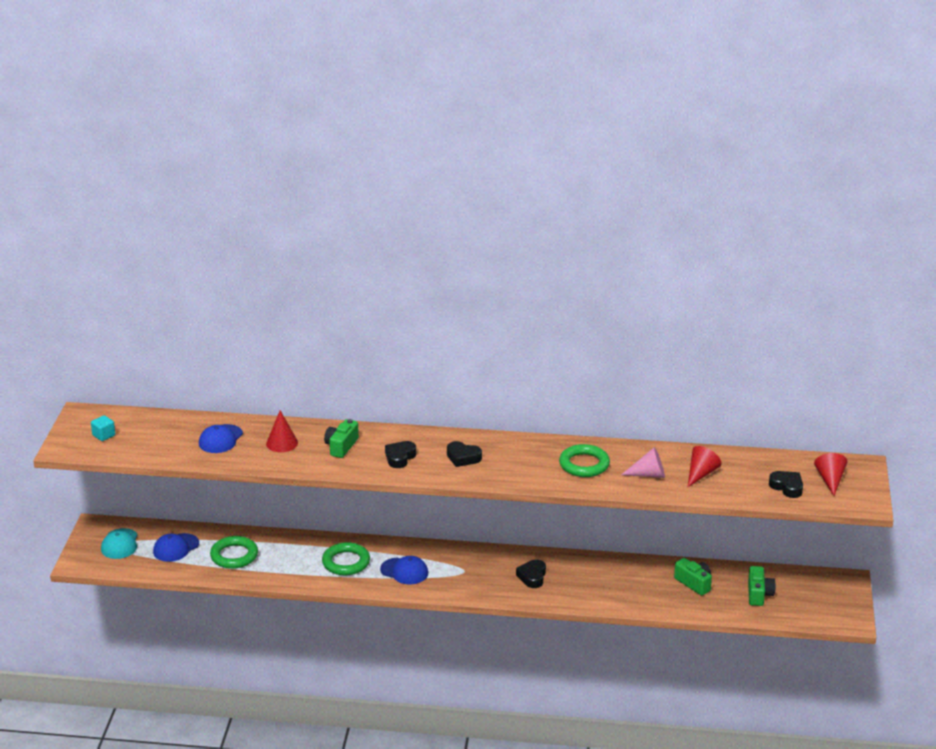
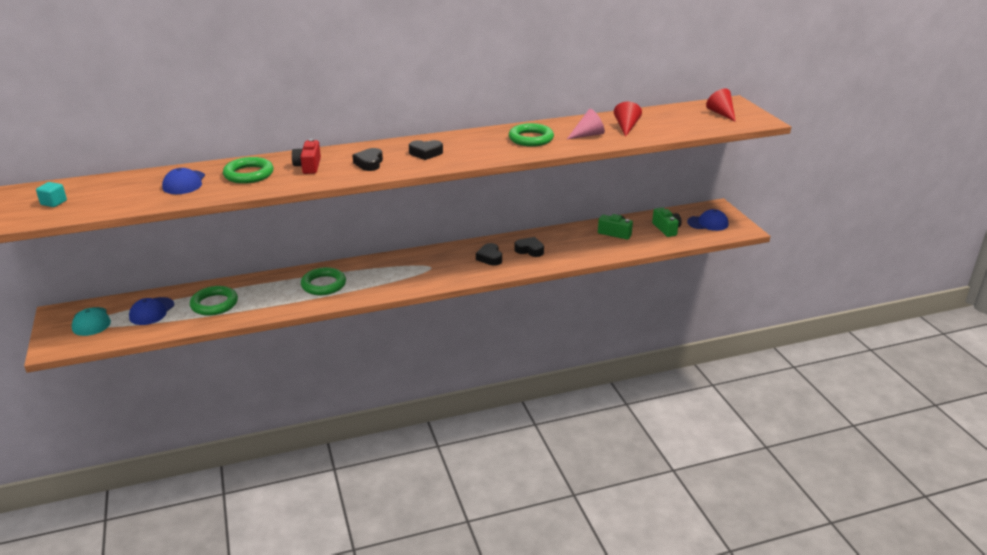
camera: 25 degrees left, 0 degrees up
(282, 443) = (249, 174): red cone -> green ring
(341, 446) = (308, 166): green camera -> red camera
(404, 571) = (380, 279): blue cap -> blue cap (708, 223)
(787, 487) = (697, 123): black heart -> black heart (529, 250)

